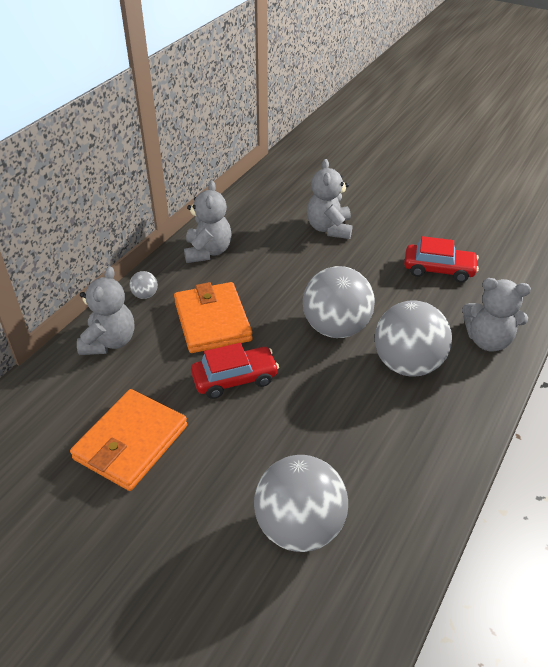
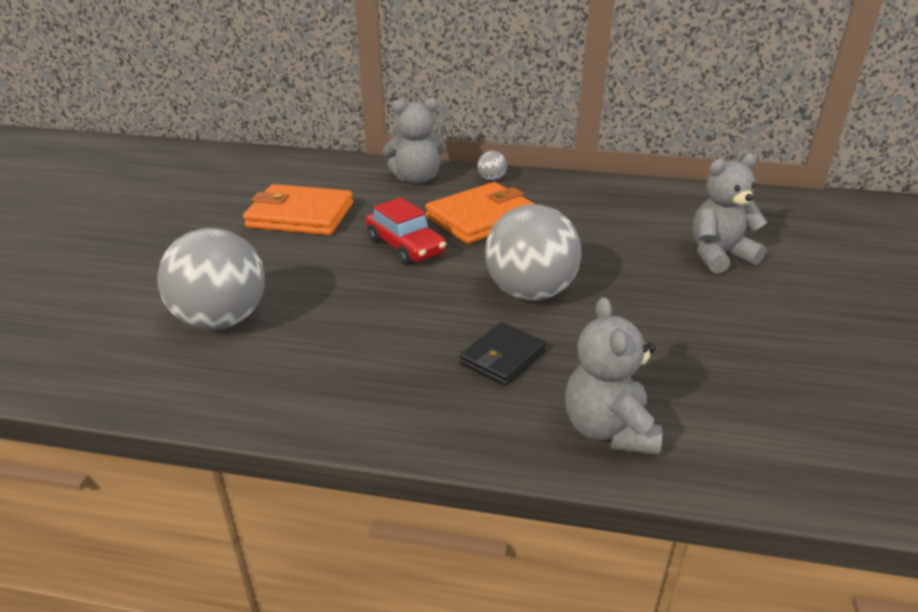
camera: 70 degrees right, 10 degrees down
(208, 251) = (588, 193): grey teddy bear -> none
(407, 364) = (503, 357): grey ball -> black wallet
(438, 269) = (732, 359): red car -> none

